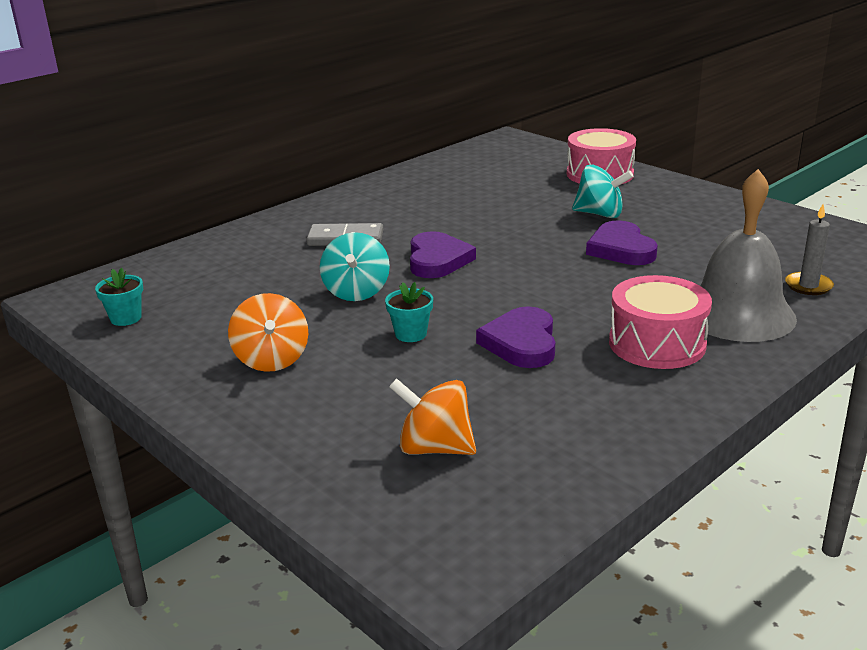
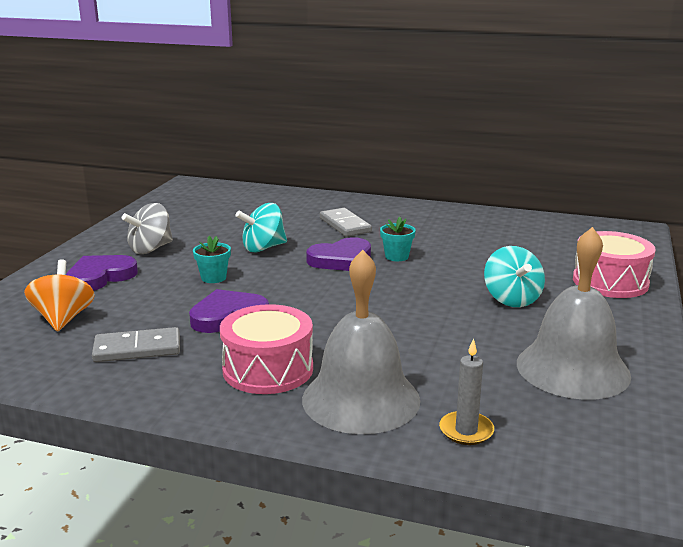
camera: 60 degrees right, 5 degrees down
(126, 318) = (176, 203): turquoise flower pot -> turquoise flower pot (396, 256)
(272, 359) = (150, 249): orange spinning top -> grey spinning top
(559, 407) = (137, 349): none -> grey domino
(621, 249) = (444, 322): purple heart -> purple heart (100, 277)
(735, 227) = (572, 368): none -> grey bell

